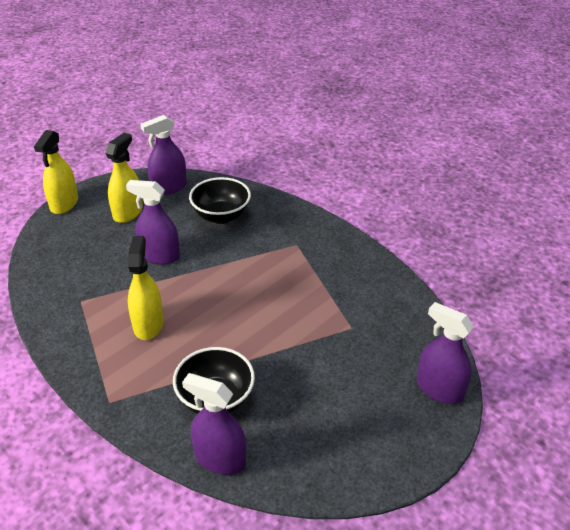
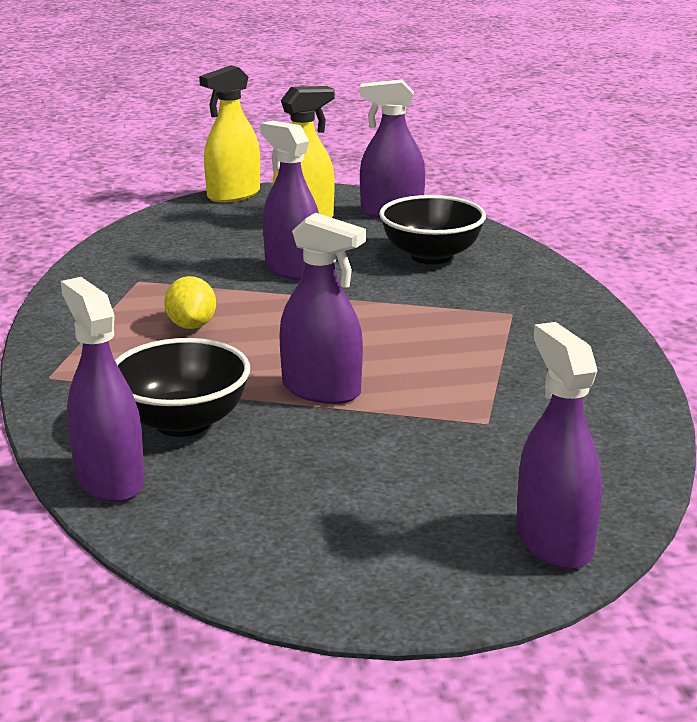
camera: 35 degrees right, 15 degrees down
(148, 324) = (191, 325): yellow spray bottle -> yellow lemon
(260, 342) = (321, 390): none -> purple spray bottle

